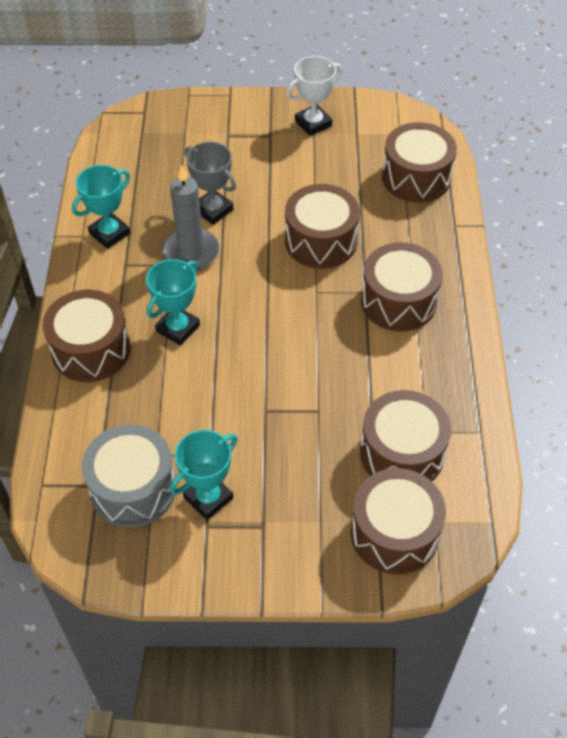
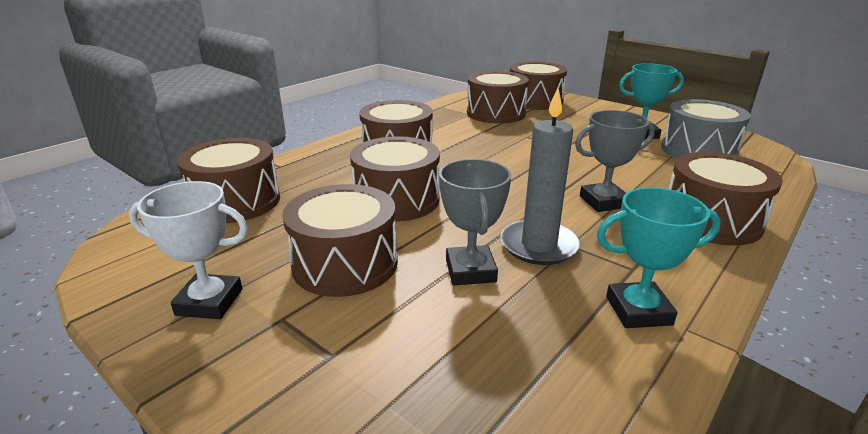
camera: 140 degrees left, 25 degrees down
(178, 328) = (603, 202): turquoise trophy -> grey trophy
(283, 176) = (345, 263): none -> brown drum

